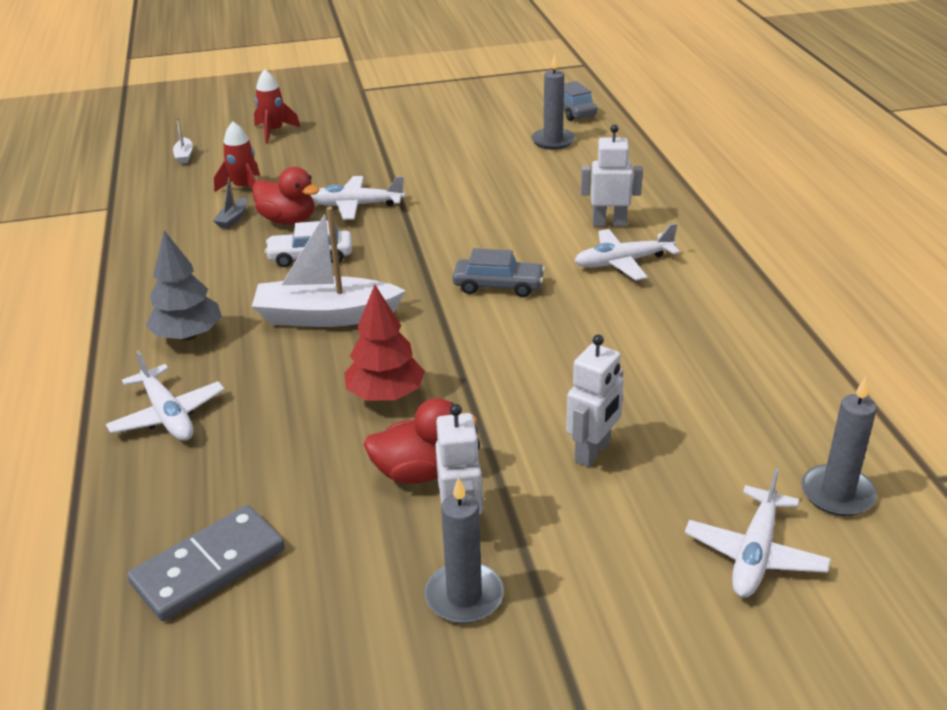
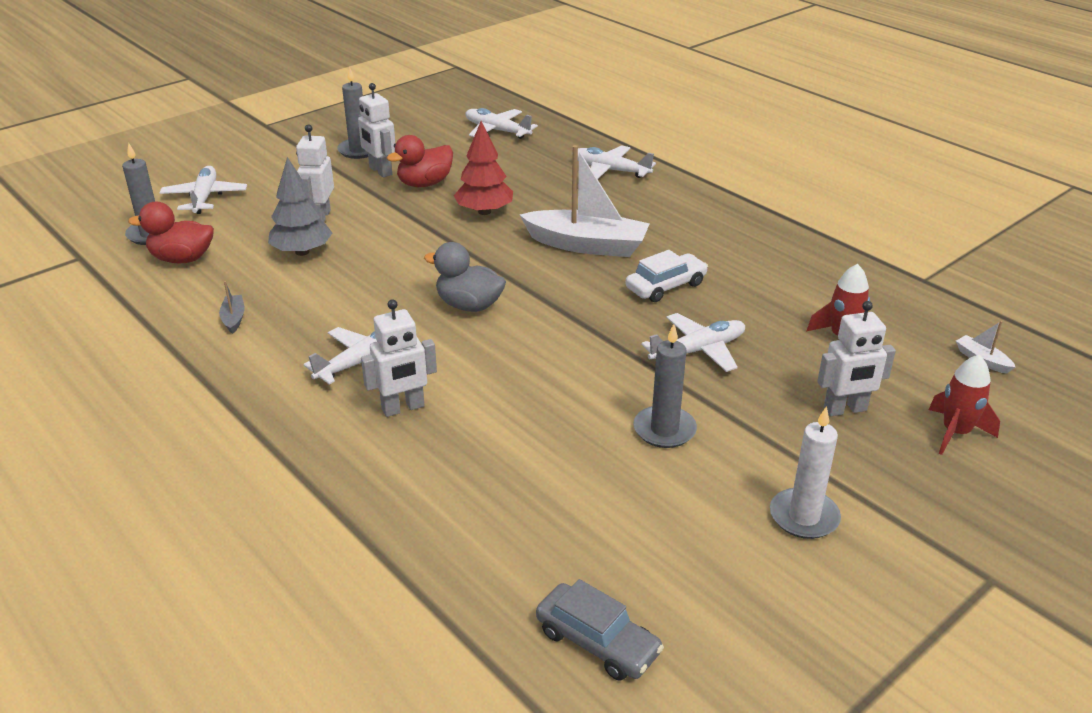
camera: 150 degrees right, 0 degrees up
(188, 335) = (669, 208): grey tree -> grey tree (302, 252)
(209, 567) = (497, 131): grey domino -> white plane
(233, 219) = (793, 301): grey boat -> grey boat (233, 319)
(288, 220) = (739, 314): red duck -> red duck (182, 259)
(315, 154) = (845, 410): none -> white robot
(326, 316) = (587, 245): white boat -> white boat turned 45 degrees clockwise
(414, 123) = (804, 517): none -> white candle
(498, 286) = (469, 305): grey car -> grey duck
(553, 141) = (567, 541): grey candle -> grey candle (664, 430)

